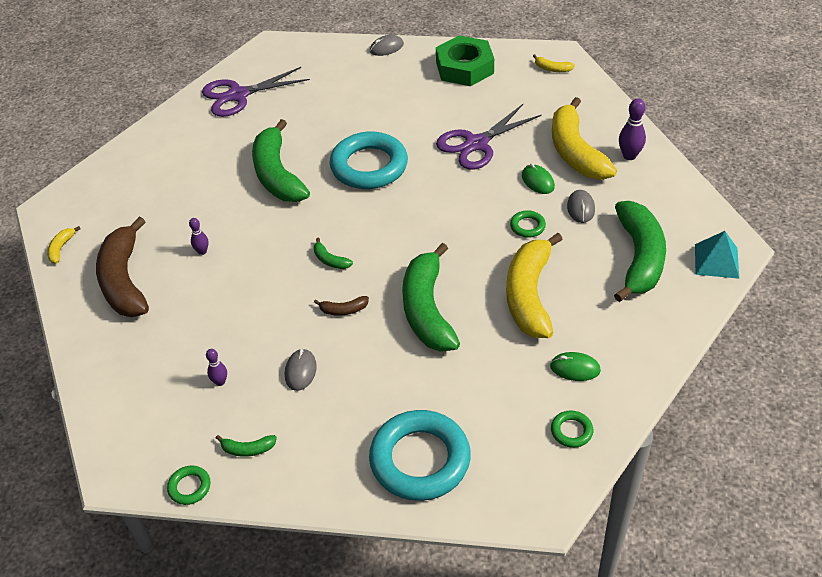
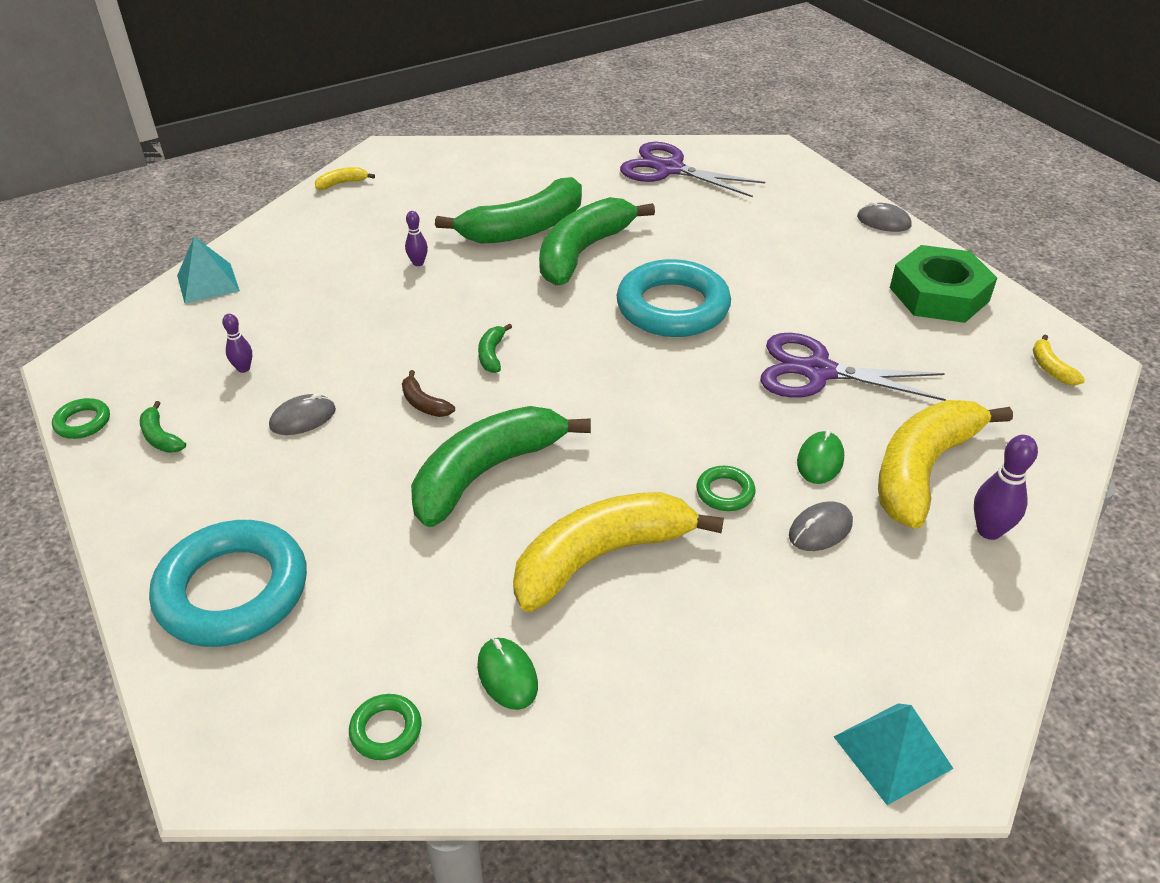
camera: 50 degrees right, 5 degrees down
(100, 366) = (208, 283): none -> turquoise pyramid
(124, 280) = (333, 238): brown banana -> none
(639, 258) = (794, 645): green banana -> green banana (524, 228)

